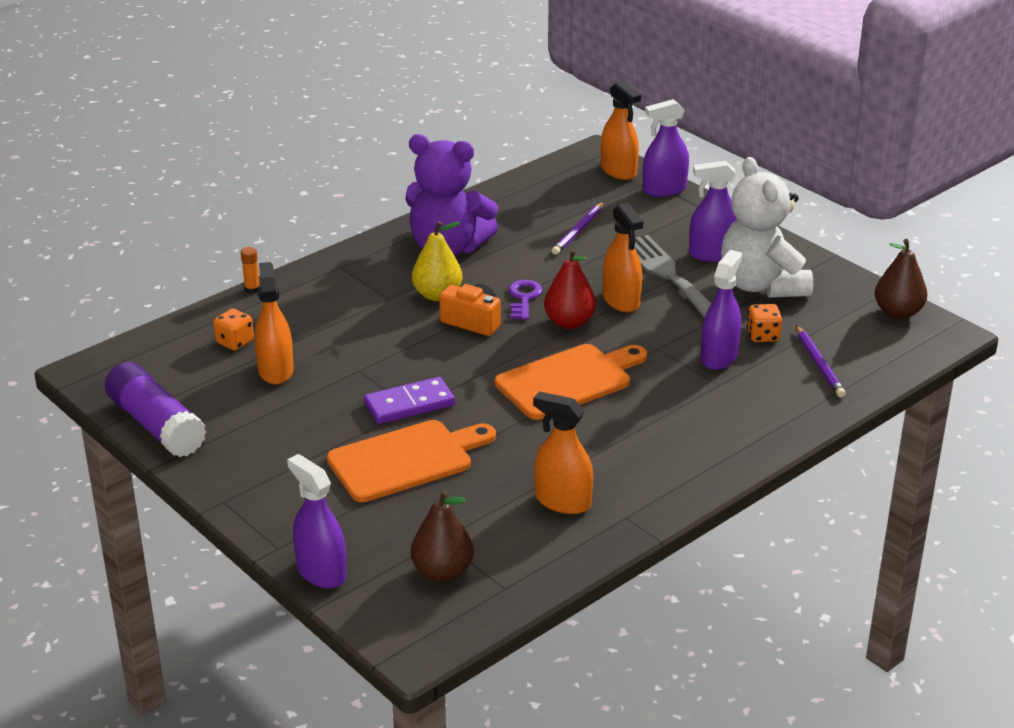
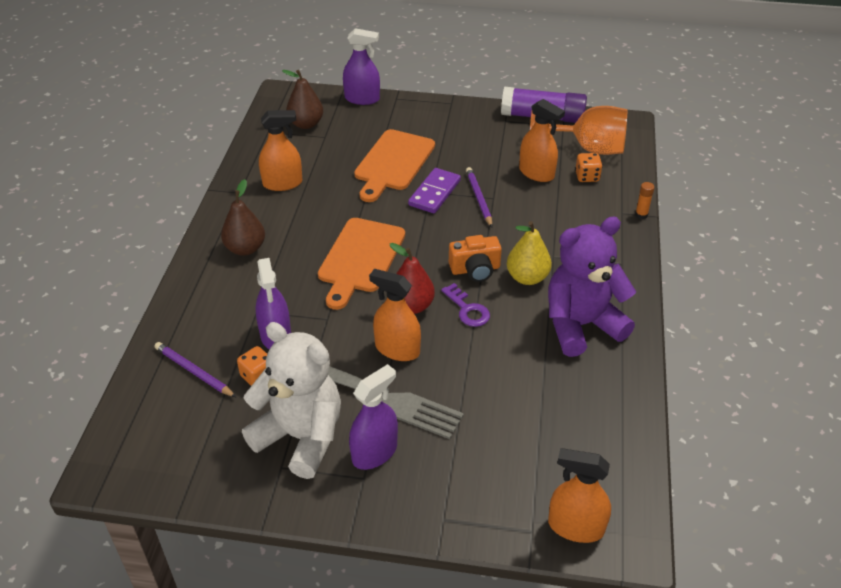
camera: 140 degrees right, 10 degrees up
(179, 367) = (588, 148): none -> orange goblet
(578, 231) = (512, 409): purple pencil -> purple pencil (479, 198)
(664, 189) = (504, 525): purple spray bottle -> none
(898, 312) = (157, 474): brown pear -> brown pear (245, 249)

